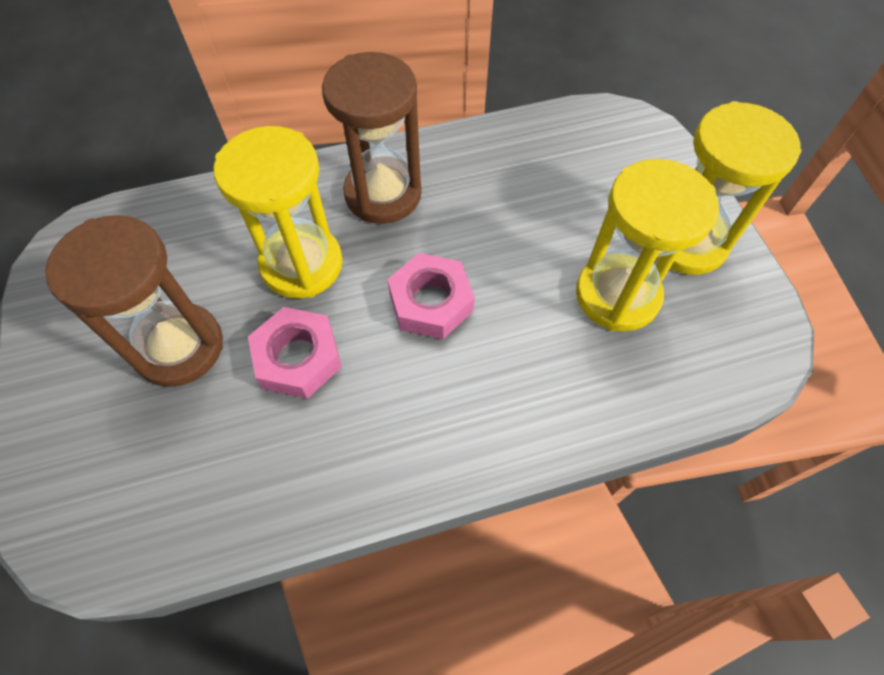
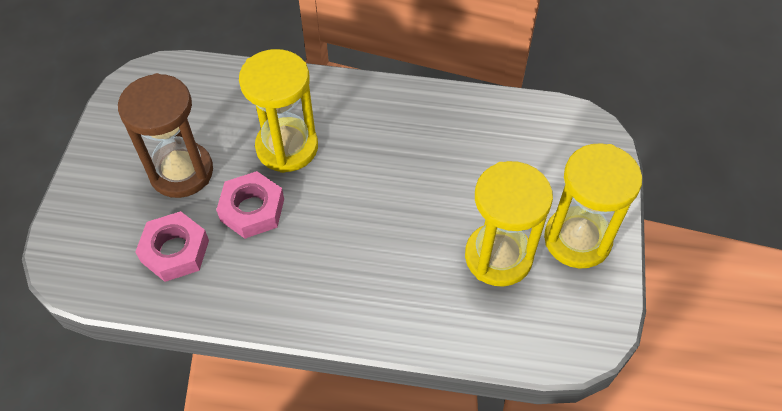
camera: 25 degrees right, 5 degrees down
(383, 194) = (370, 118): brown hourglass -> none
(431, 302) = (360, 208): pink nut -> pink nut (175, 251)

